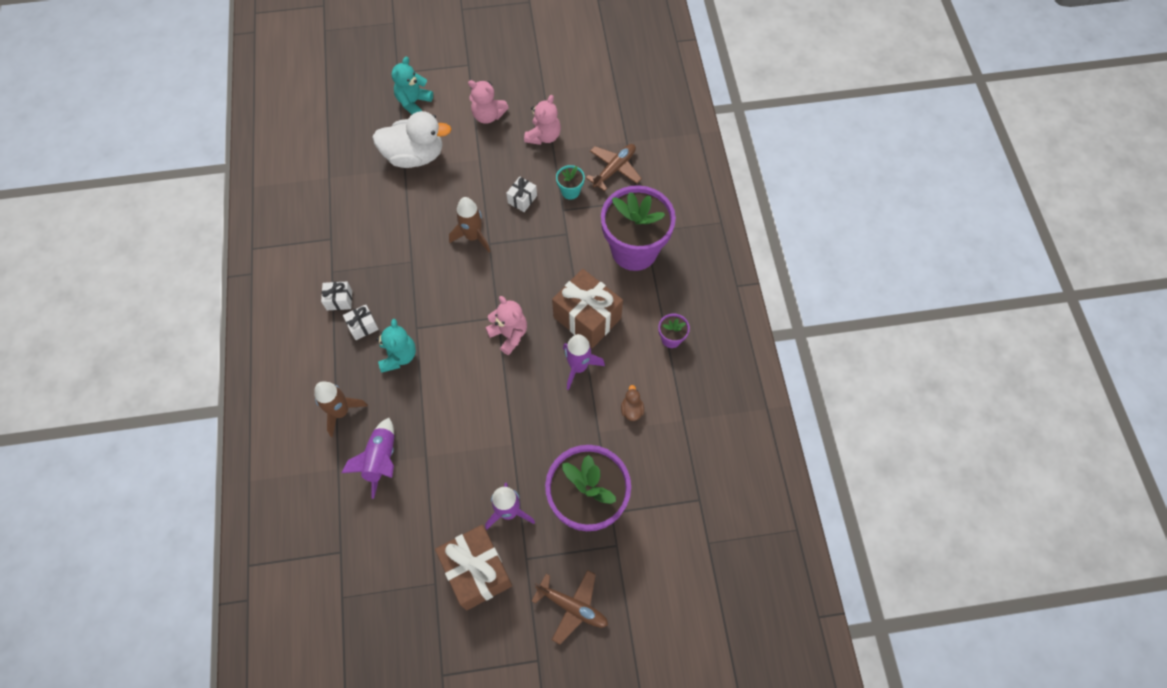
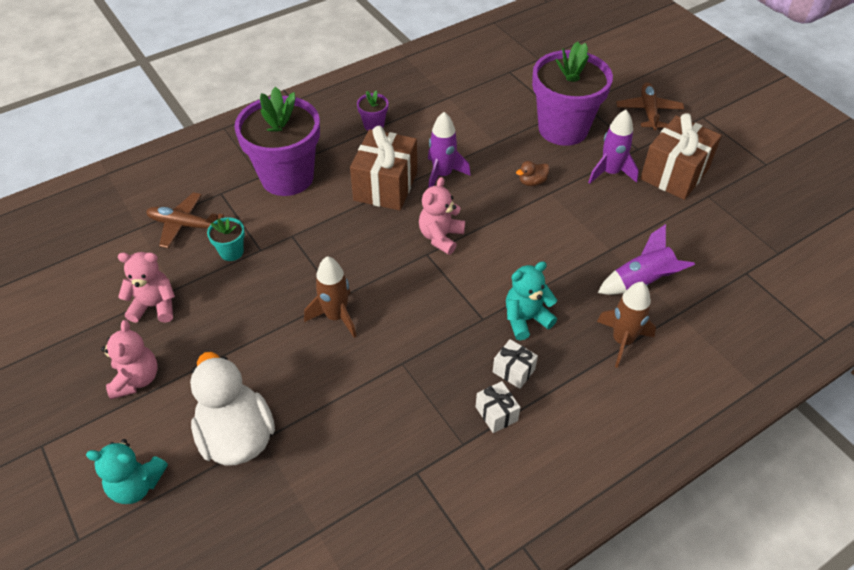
camera: 115 degrees left, 15 degrees down
(522, 199) = (261, 291): white gift -> none
(631, 409) = (460, 129): brown duck -> brown duck (532, 182)

